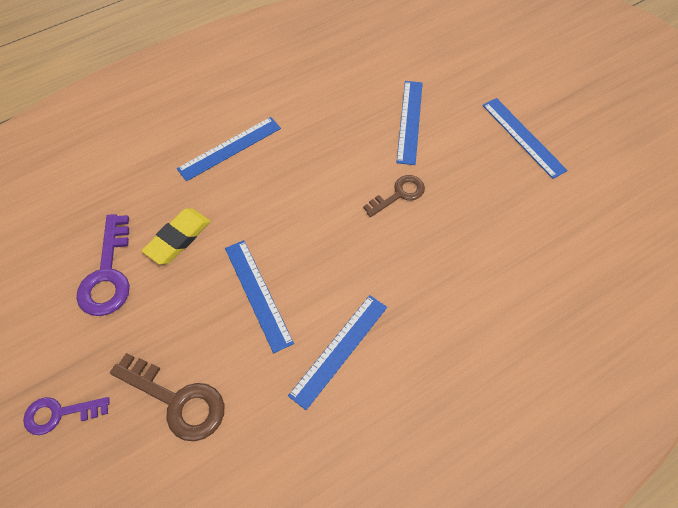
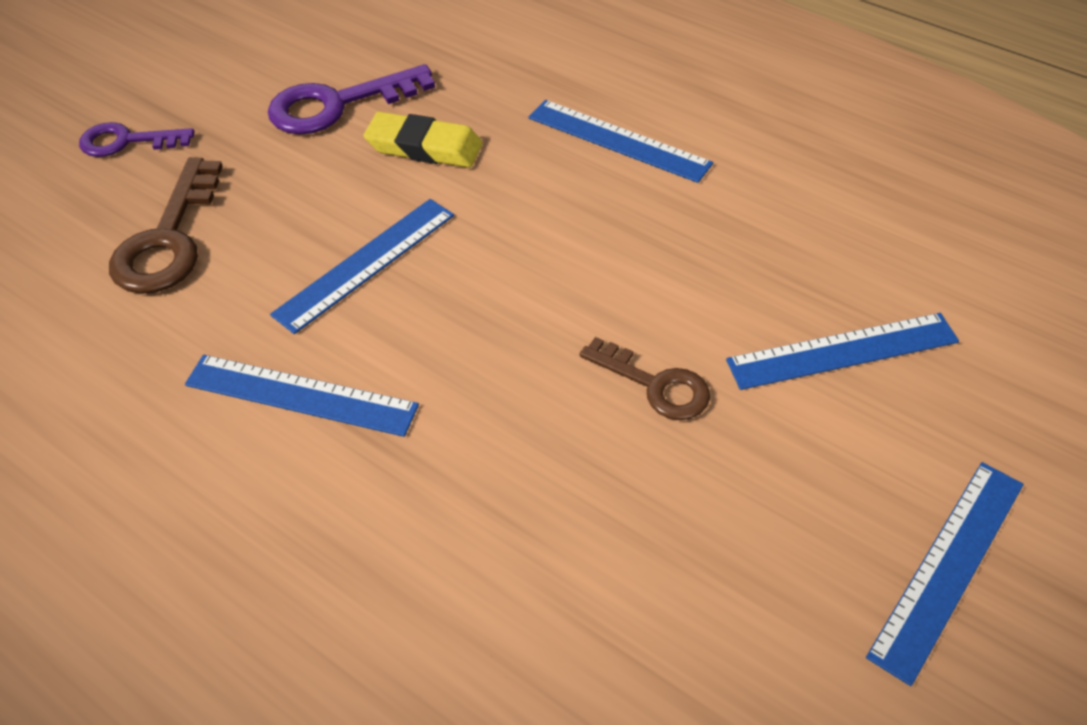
camera: 70 degrees right, 10 degrees down
(59, 414) = (126, 141): purple key -> purple key turned 60 degrees counterclockwise

